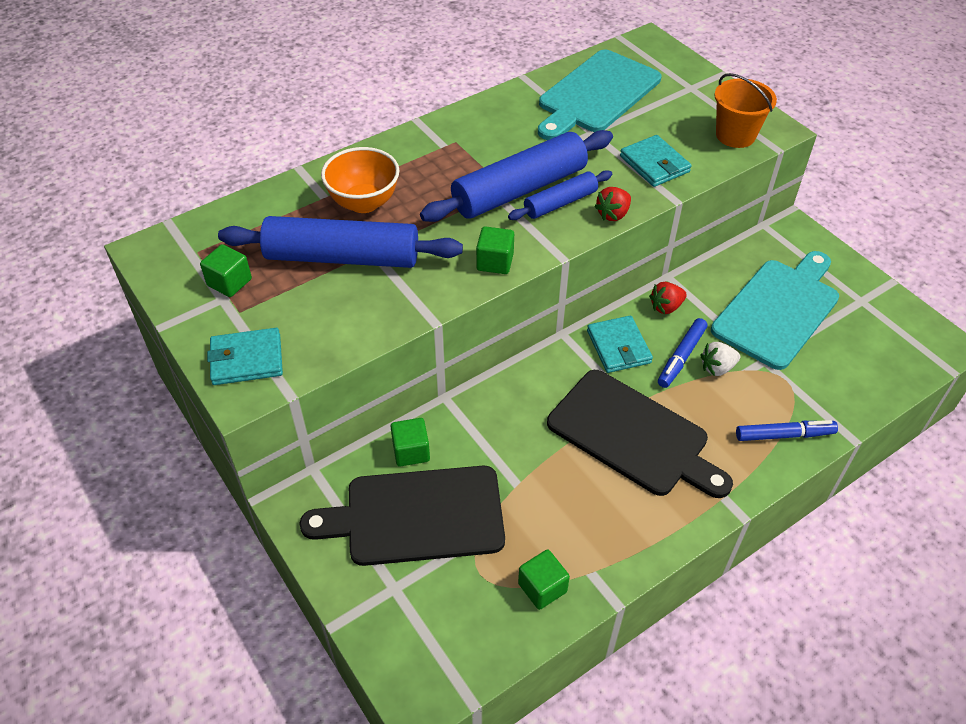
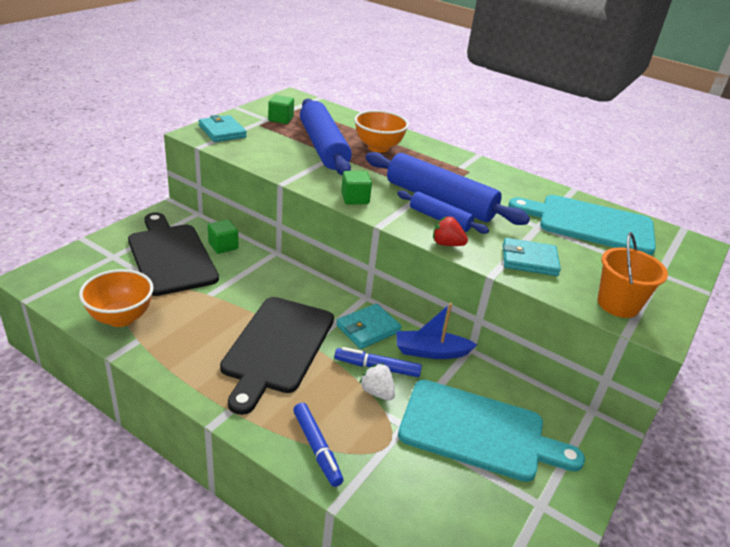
camera: 65 degrees right, 15 degrees down
(542, 588) = (121, 318): green cube -> orange bowl
(654, 164) = (529, 260): turquoise wallet -> turquoise wallet turned 60 degrees clockwise
(666, 307) = (431, 352): red strawberry -> blue boat

